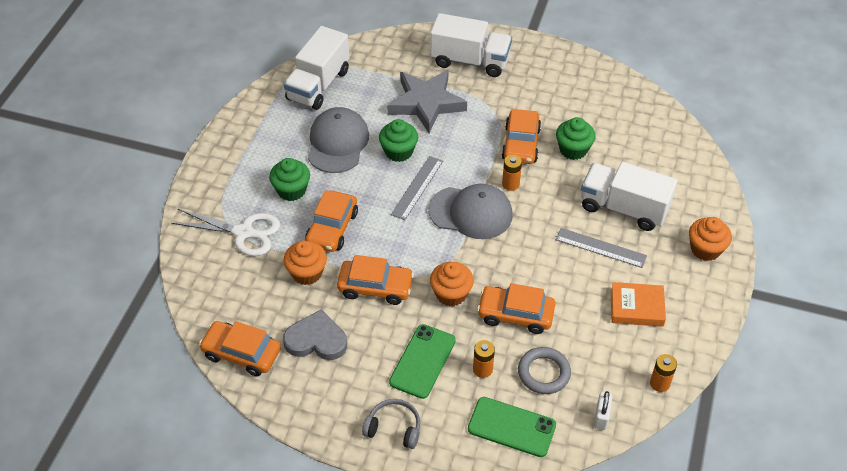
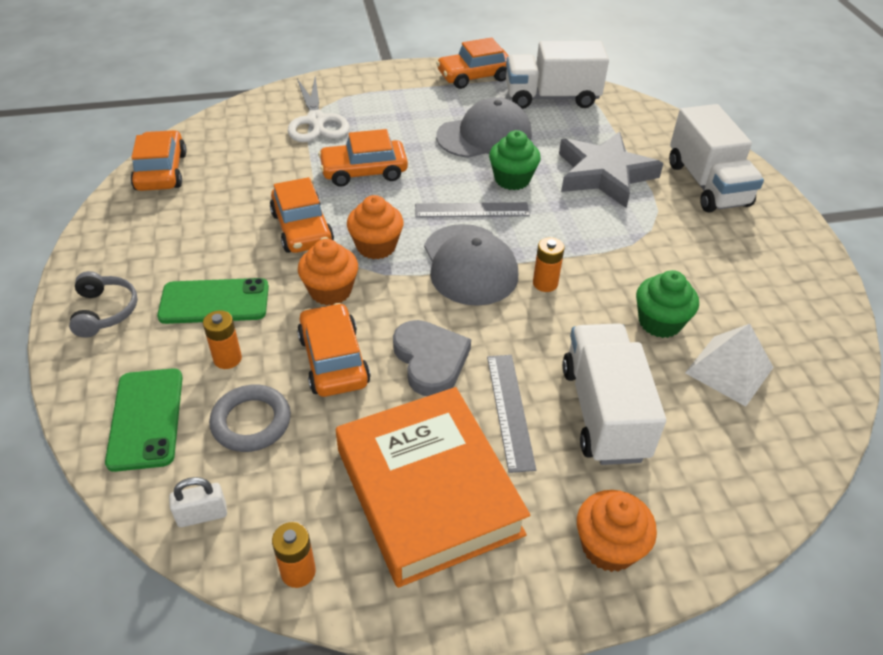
camera: 60 degrees right, 5 degrees down
(291, 190) = (394, 130): green cupcake -> none
(307, 273) = (291, 176): orange cupcake -> orange cupcake (376, 246)
(316, 340) = (204, 212): grey heart -> grey heart (430, 360)
(520, 144) = (619, 270): orange car -> orange car (474, 76)
(623, 141) = (729, 370): none -> white pyramid
(636, 307) = (428, 491): orange book -> orange book, size x1.93

